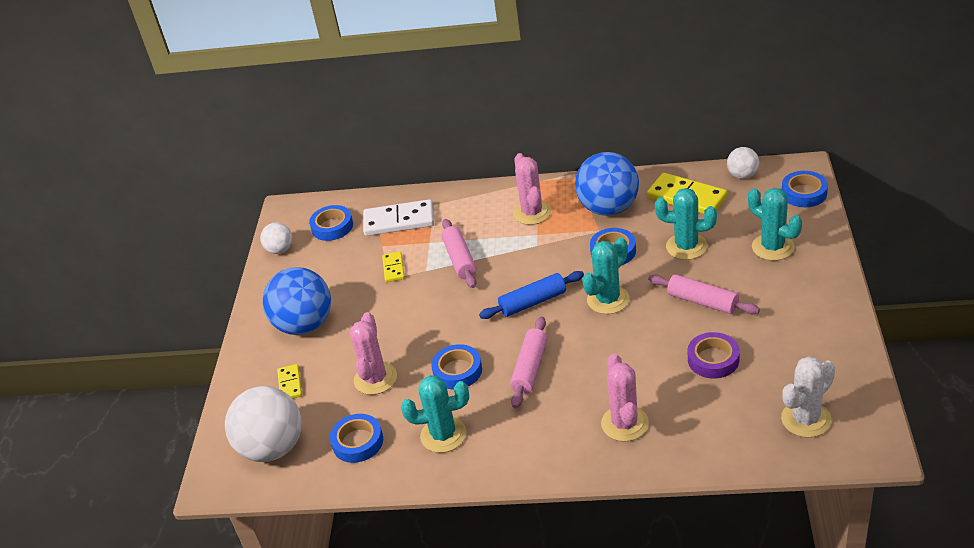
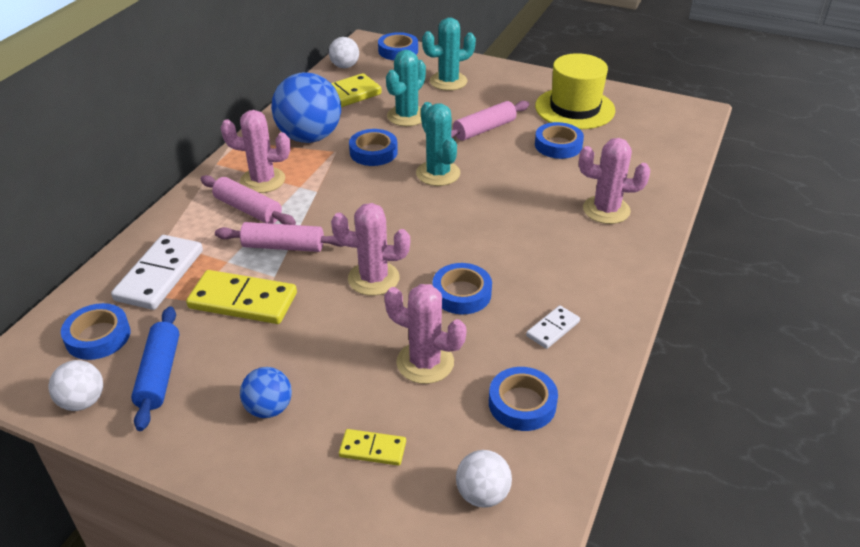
camera: 75 degrees left, 0 degrees up
(273, 448) = (482, 494): white ball -> white ball, size x0.51
(304, 325) = (269, 408): blue ball -> blue ball, size x0.51
(393, 268) = (243, 300): yellow domino -> yellow domino, size x1.88
(443, 435) = (552, 329): turquoise cactus -> white domino
(449, 318) = (373, 278): none -> pink cactus
(530, 368) = (495, 244): pink rolling pin -> pink rolling pin (248, 209)
(533, 302) = (400, 216): blue rolling pin -> blue rolling pin (159, 374)
(713, 359) = (558, 145): purple tape -> blue tape
(796, 350) = (574, 108): none -> yellow hat
(806, 419) = (652, 127): white cactus -> none

